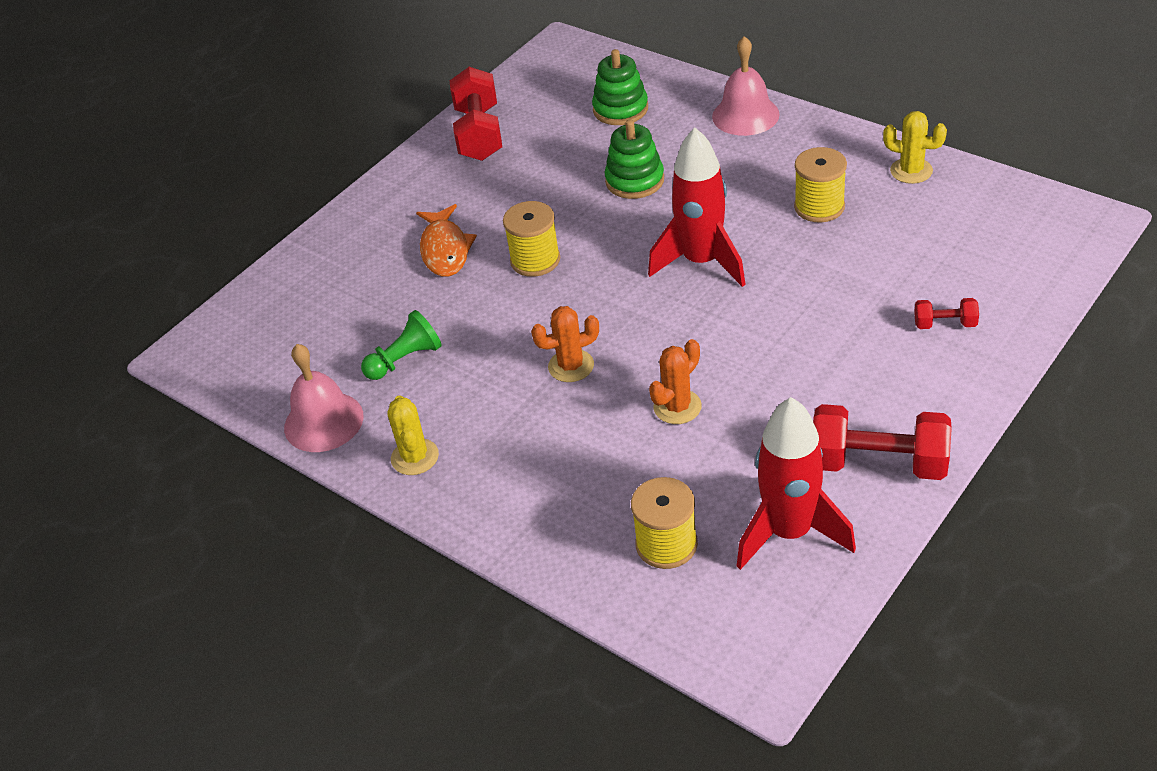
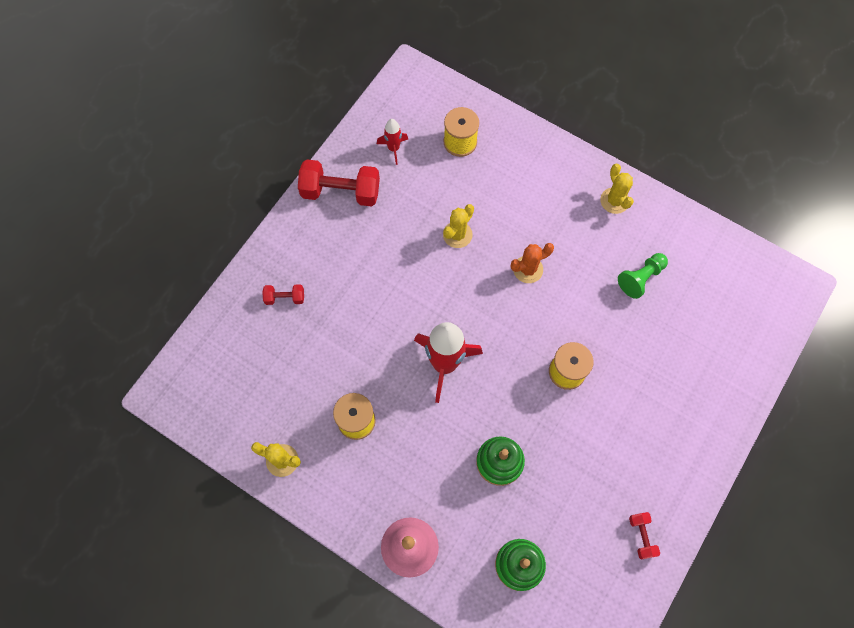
camera: 170 degrees right, 25 degrees up
(323, 421) = (680, 228): pink bell -> none
(445, 249) = (638, 386): orange fish -> none
(479, 134) = (641, 536): red dumbbell -> red dumbbell, size x0.49
(677, 407) = (457, 235): orange cactus -> yellow cactus
(789, 532) = (393, 148): red rocket -> red rocket, size x0.50

